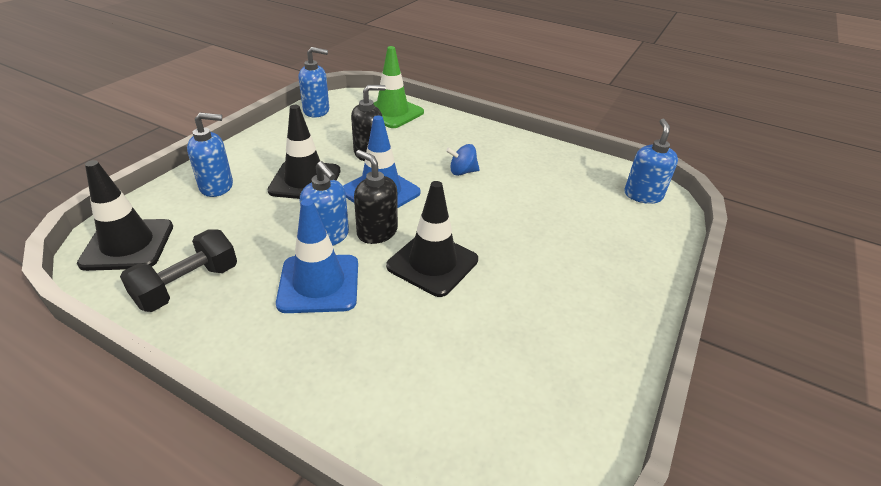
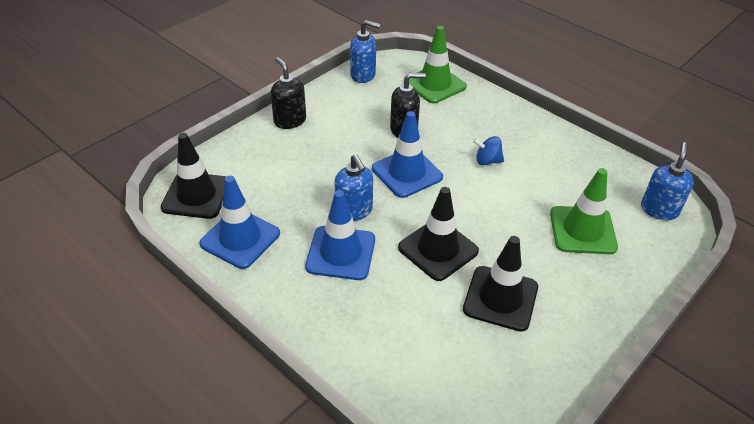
camera: 15 degrees right, 5 degrees up
(188, 286) = (240, 238): black dumbbell -> blue traffic cone
(217, 186) = (268, 149): blue soap dispenser -> none
(305, 181) = (342, 152): black traffic cone -> black traffic cone (500, 298)
(377, 232) = (396, 213): black soap dispenser -> black soap dispenser (290, 121)
(578, 223) = (582, 230): none -> green traffic cone

